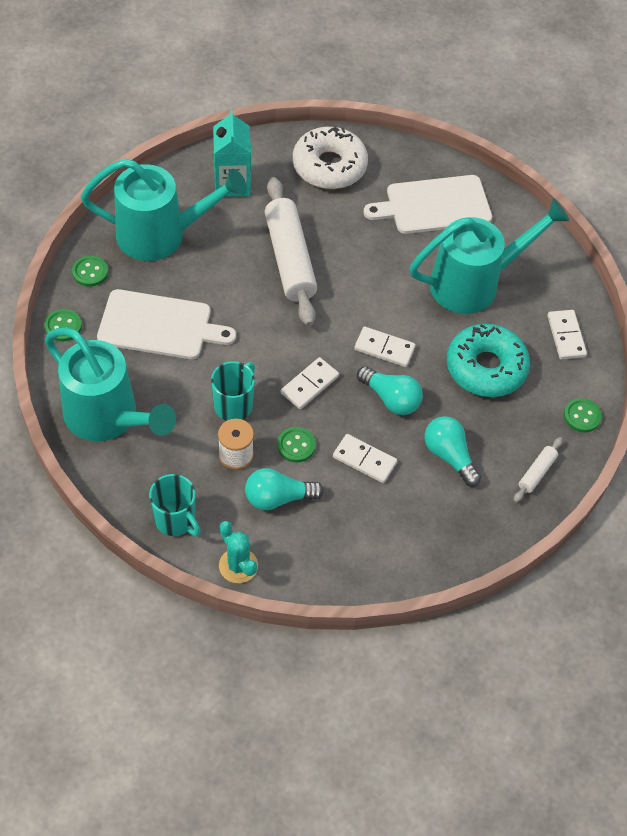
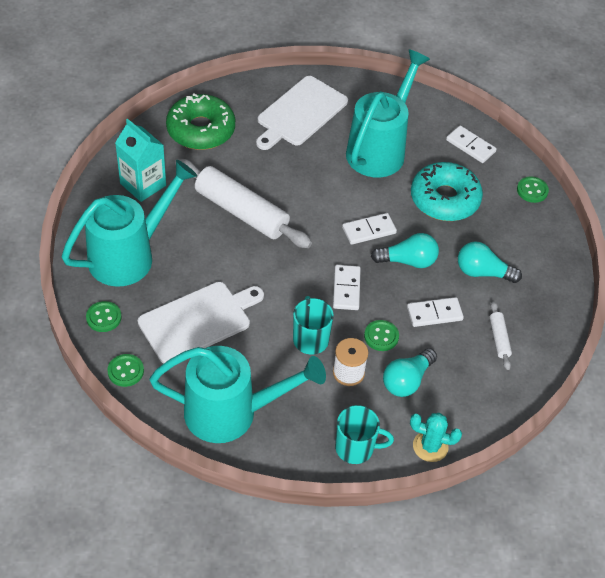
camera: 40 degrees left, 5 degrees down
(329, 166) = (201, 130): white donut -> green donut
(537, 473) = (544, 245): white rolling pin -> white rolling pin (499, 339)

